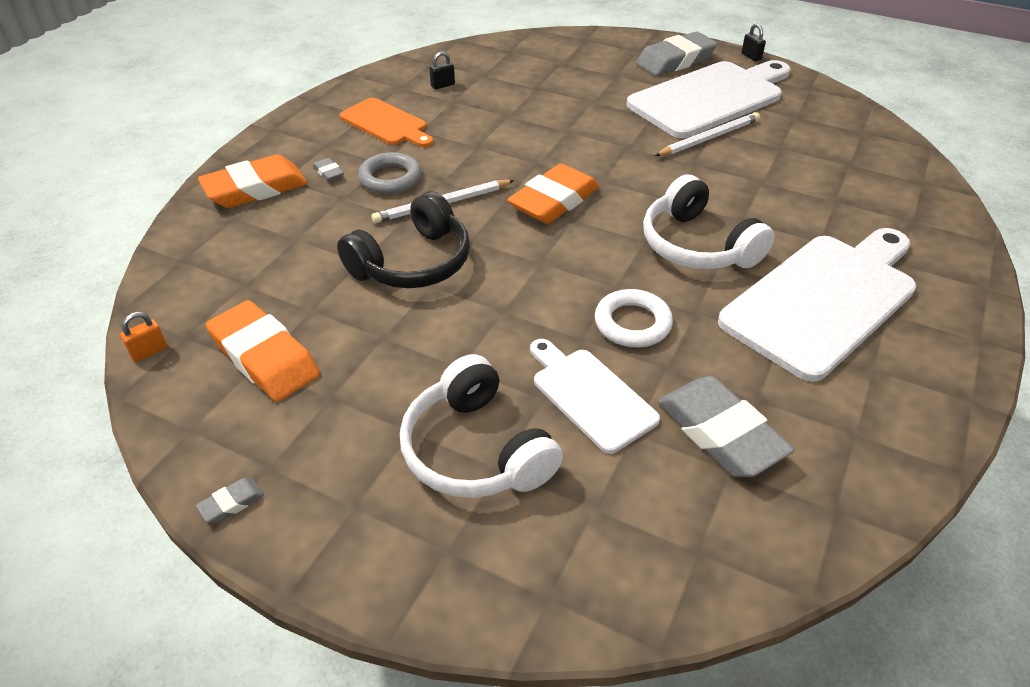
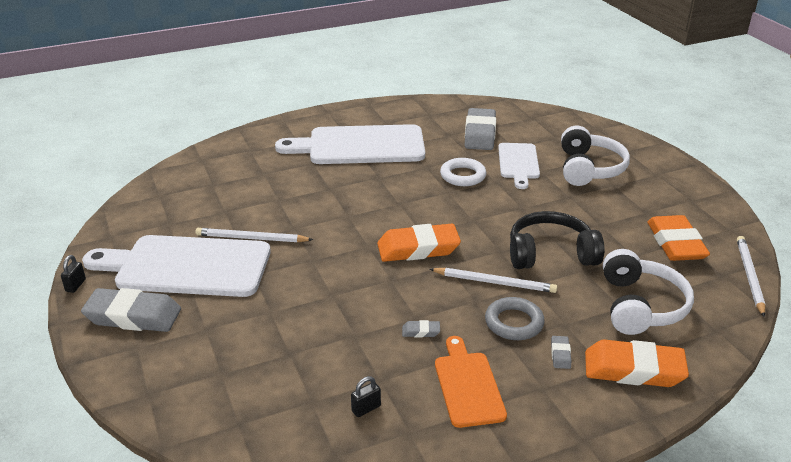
camera: 140 degrees left, 10 degrees down
(149, 351) = (749, 276): orange padlock -> white pencil
(231, 503) = (713, 195): grey eraser -> grey eraser (421, 331)
(443, 85) = (366, 408): black padlock -> black padlock turned 45 degrees counterclockwise
(697, 245) = (376, 189): white headphones -> white headphones (640, 306)

